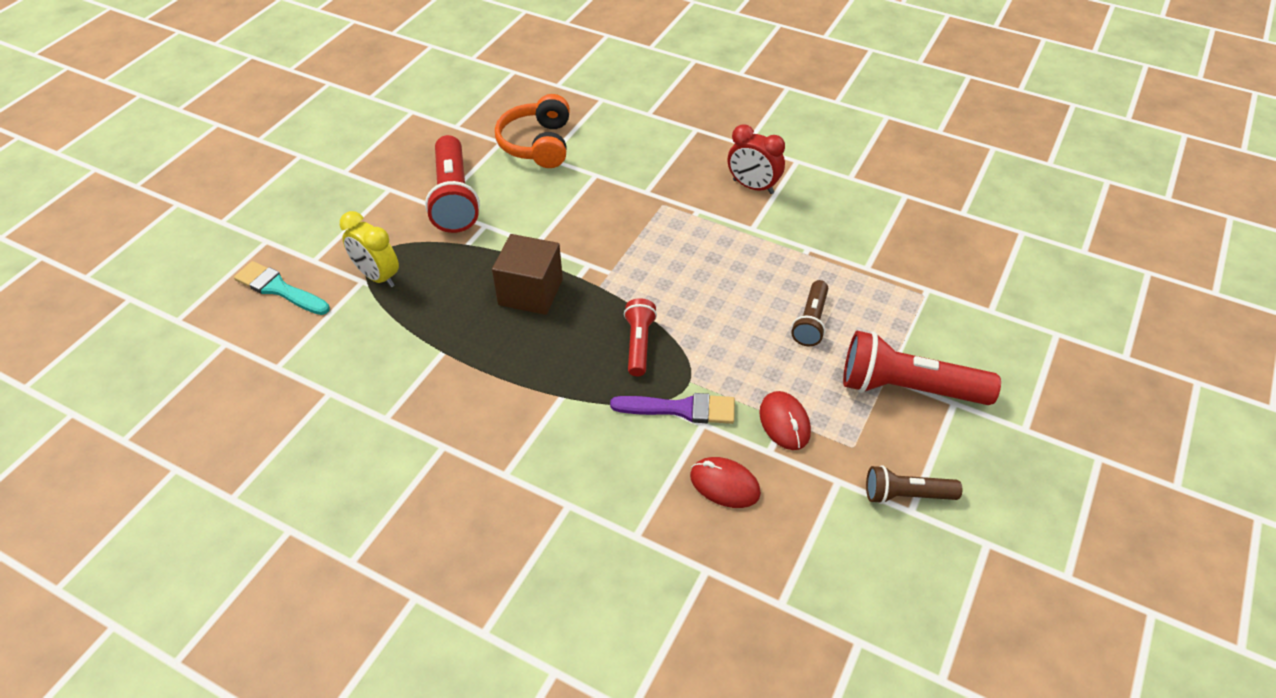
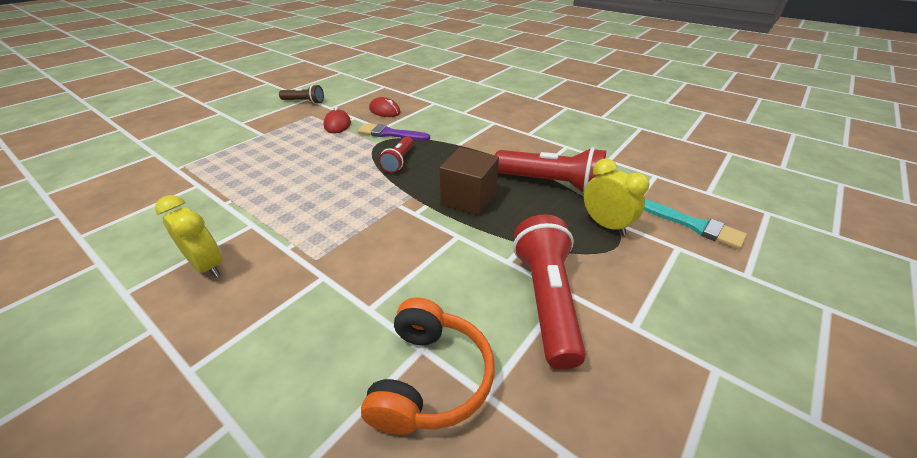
camera: 170 degrees left, 10 degrees down
(753, 187) = (208, 266): red clock -> yellow clock
(811, 322) = (276, 160): brown flashlight -> none
(908, 389) = (257, 129): red flashlight -> red flashlight (550, 183)

